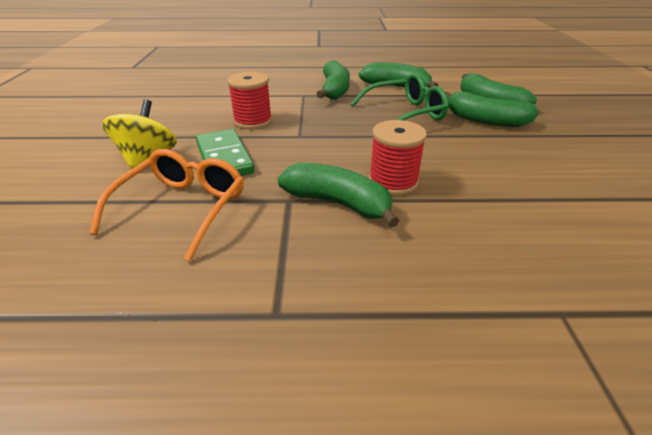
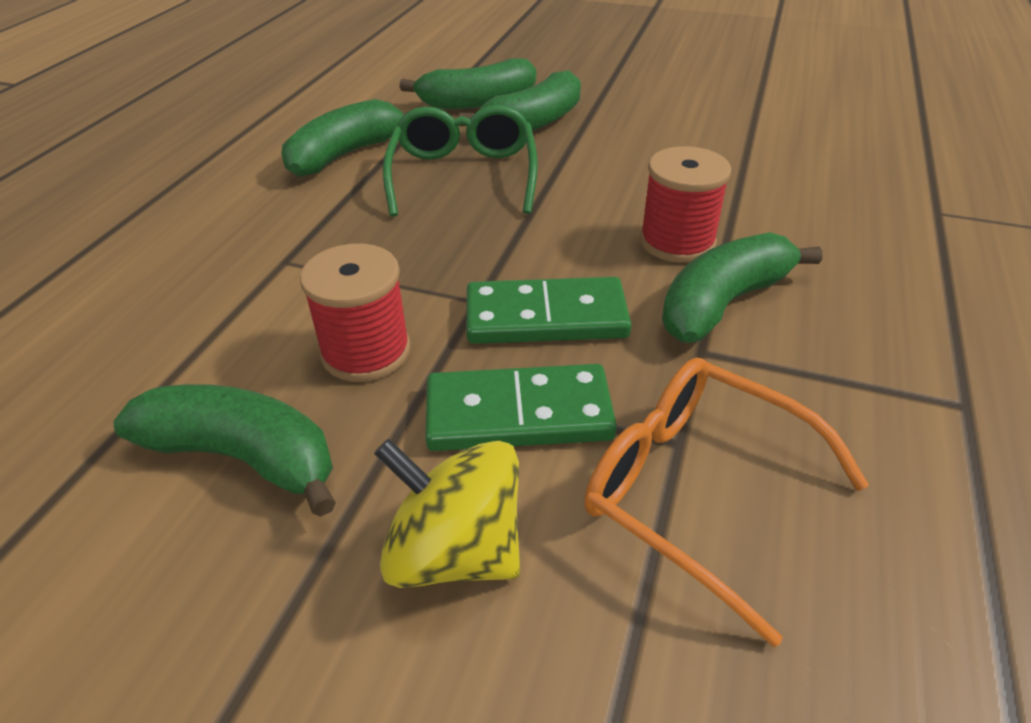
camera: 70 degrees left, 5 degrees up
(295, 153) = (546, 317): none -> green domino
(334, 90) = (296, 219): green banana -> green banana (243, 457)

